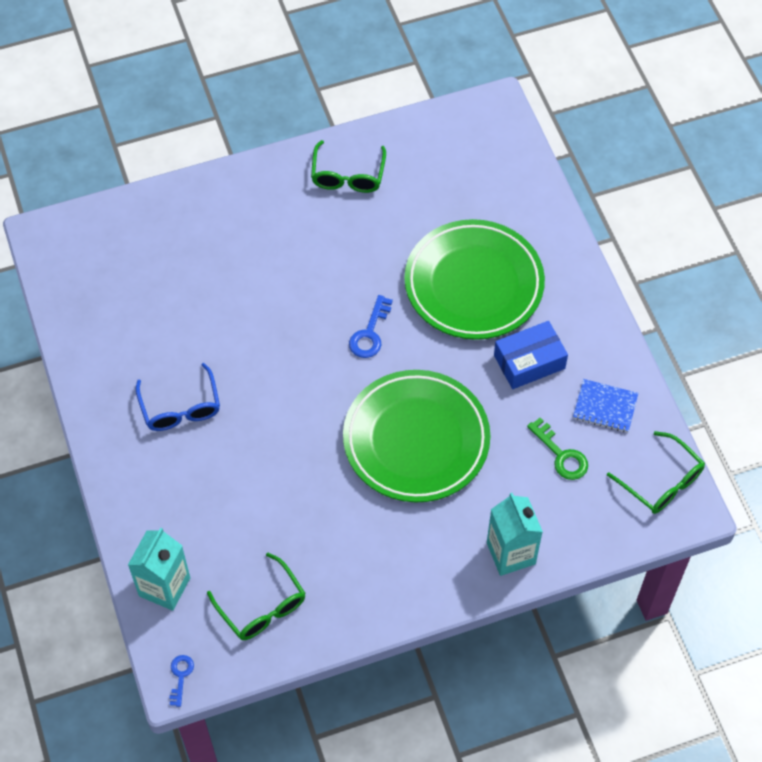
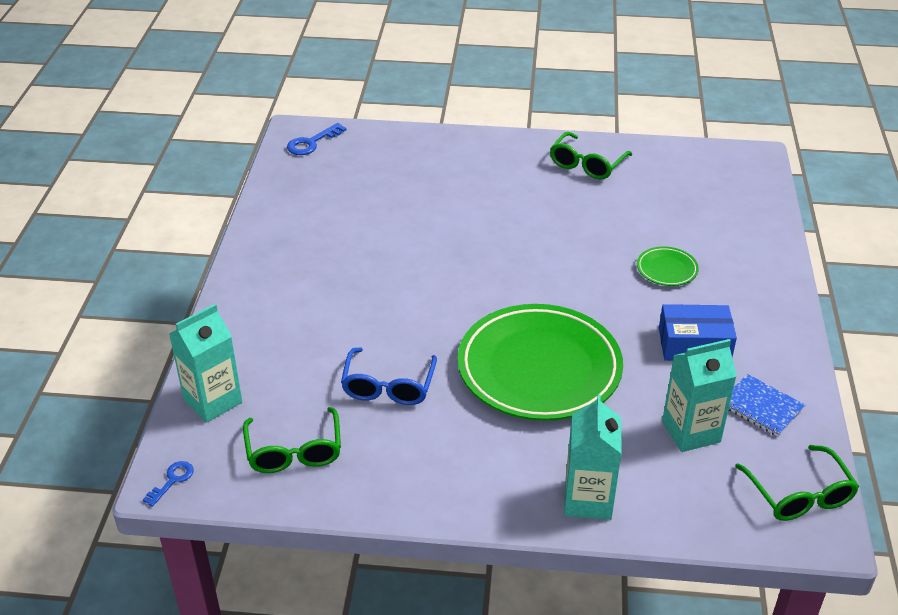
camera: 25 degrees right, 20 degrees down
(180, 408) = (327, 273): blue glasses -> blue glasses (388, 386)
(370, 333) = (541, 275): blue key -> blue key (312, 143)
(473, 284) = (666, 269): green plate -> green plate, size x0.41
(561, 455) = (691, 432): green key -> turquoise carton

